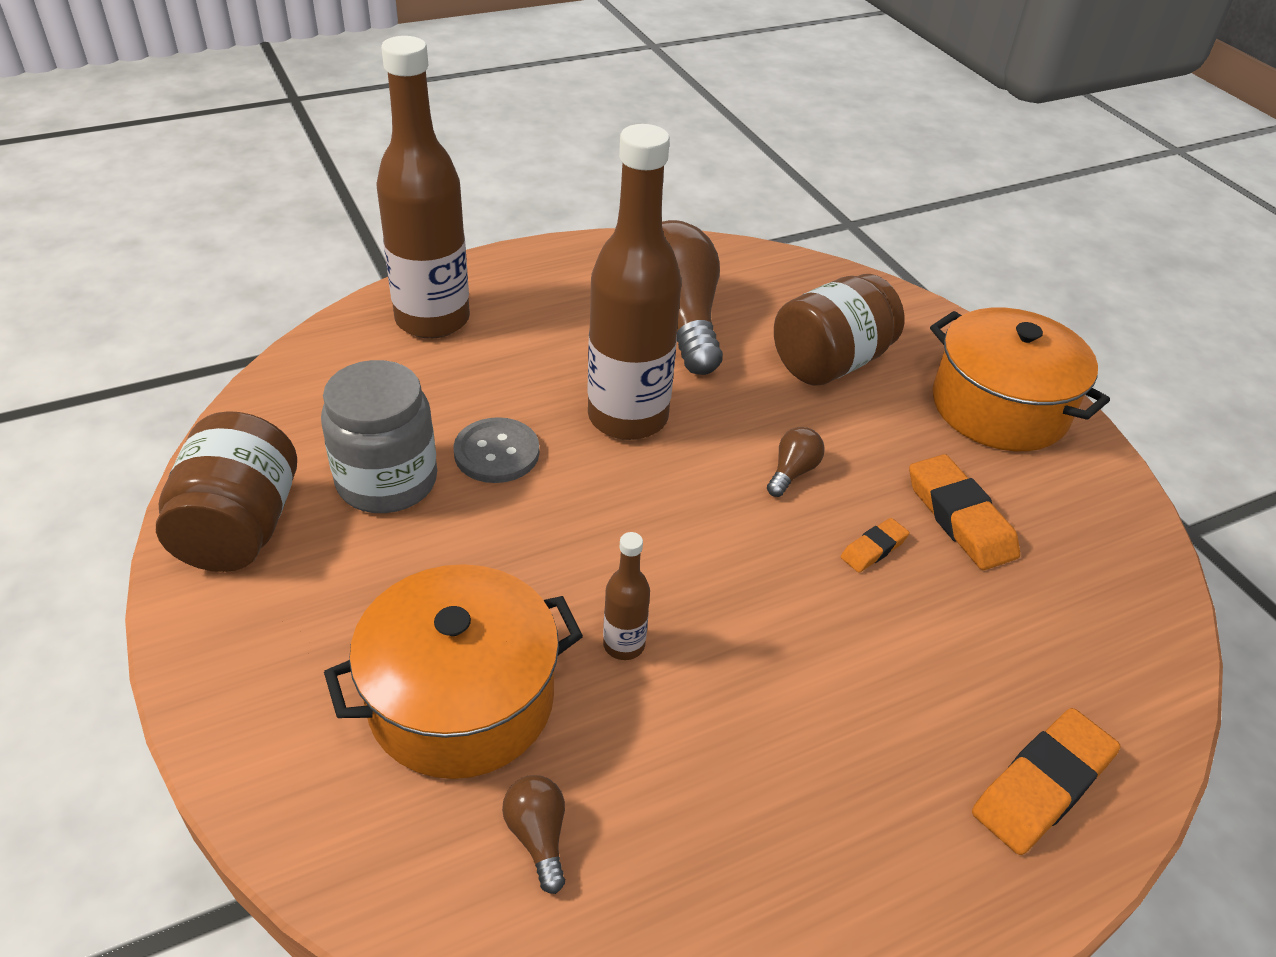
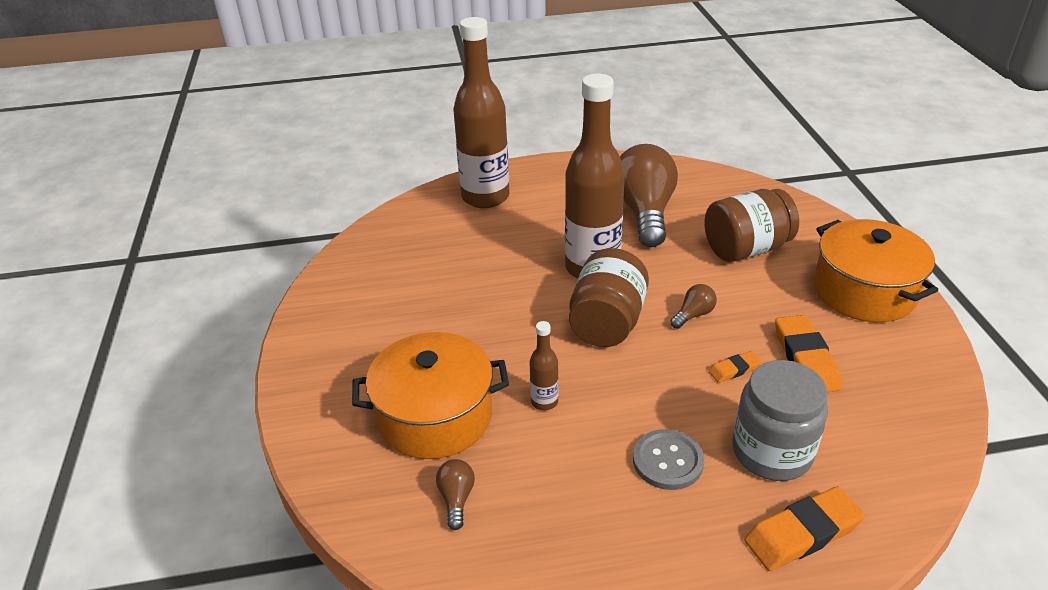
camera: 20 degrees right, 5 degrees down
(239, 527) = (336, 303): brown jar -> brown jar (607, 323)
(387, 481) = (428, 288): grey jar -> grey jar (772, 452)
(496, 453) = (500, 279): grey button -> grey button (667, 461)

